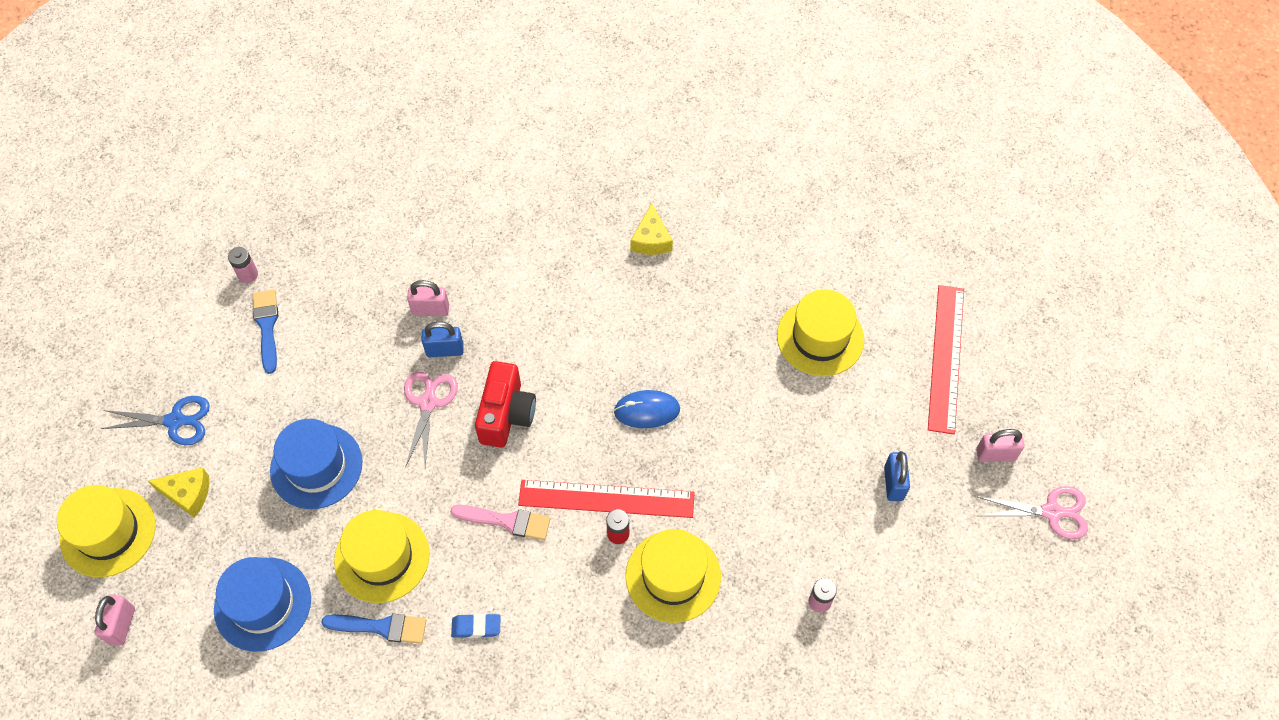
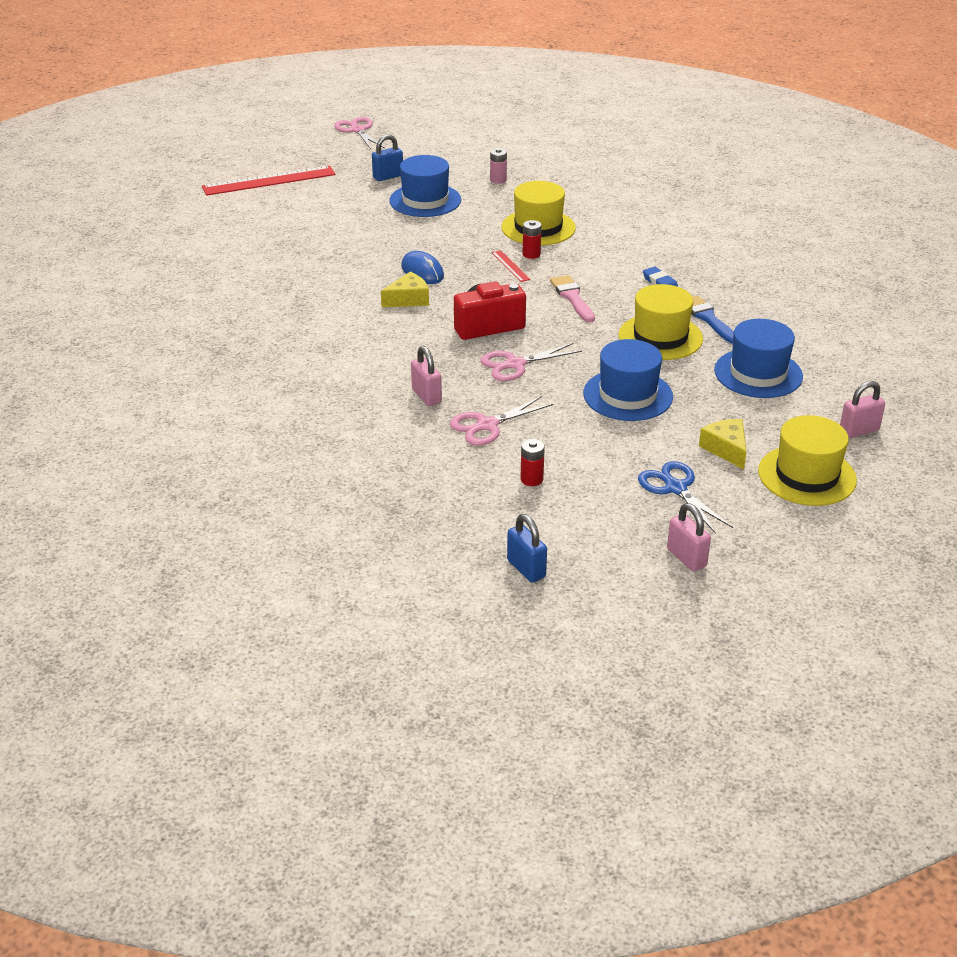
camera: 120 degrees left, 25 degrees down
(248, 274) = (488, 517): pink battery -> none
(267, 326) = (531, 479): blue brush -> red battery
(357, 333) = (487, 425): none -> pink scissors
(445, 350) = (459, 374): blue padlock -> blue padlock (526, 569)
(606, 499) = (510, 266): red ruler -> red ruler, size x0.45
(651, 239) = (257, 315): yellow cheese -> yellow cheese (408, 299)
(808, 492) = (425, 200): none -> blue hat
(820, 337) = (292, 225): yellow hat -> none
(995, 454) = (332, 152): pink padlock -> pink padlock (686, 558)

